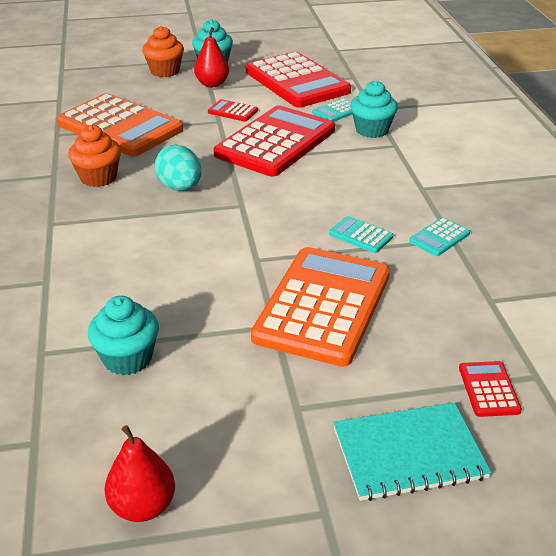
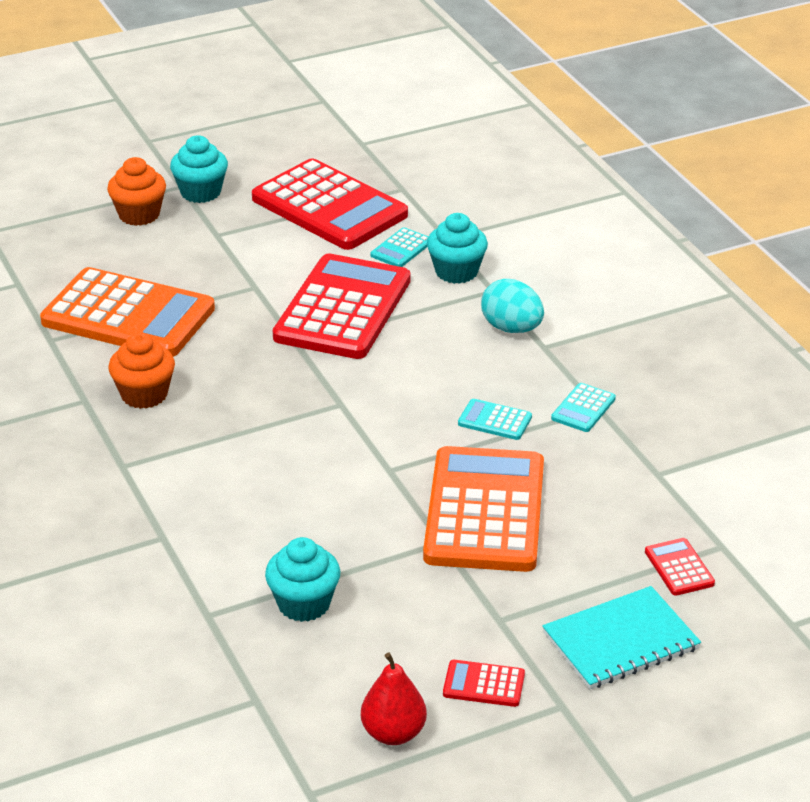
camera: 15 degrees left, 0 degrees up
(180, 187) = (254, 392): turquoise egg -> turquoise egg (511, 328)
(212, 84) = (216, 227): red pear -> none
(233, 111) = (265, 269): red calculator -> red calculator (483, 684)

